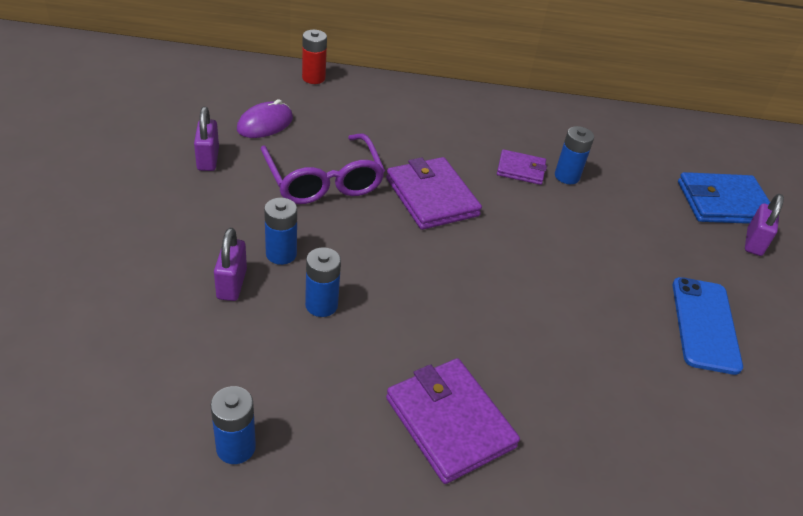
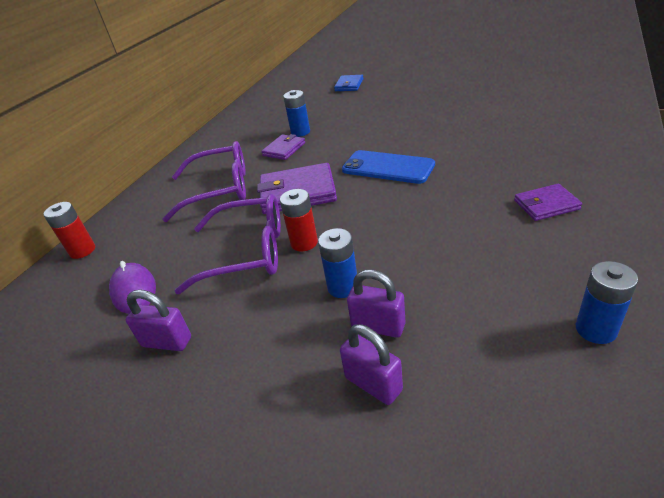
camera: 60 degrees left, 5 degrees down
(321, 305) = (416, 263): blue battery -> none
(344, 217) = (304, 243): none -> red battery
(425, 138) = (220, 189): none -> purple glasses
(449, 422) = (546, 205): purple wallet -> purple wallet, size x0.58
(705, 325) = (453, 104): blue phone -> blue phone (387, 167)
(723, 203) = (349, 85): blue wallet -> blue wallet, size x0.58
(754, 242) = (386, 81): purple padlock -> purple padlock (373, 384)

